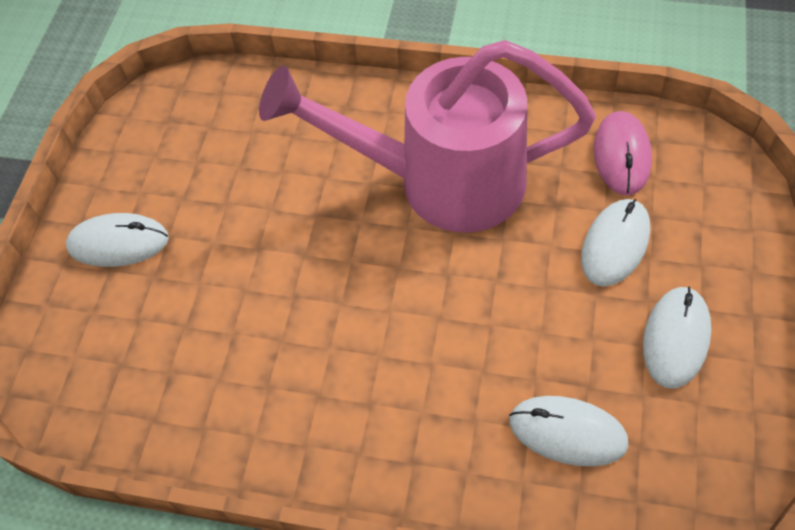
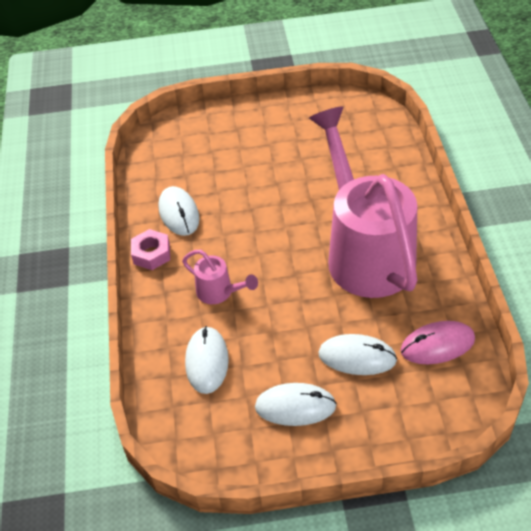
camera: 70 degrees right, 10 degrees down
(118, 243) = (255, 126): white mouse -> white mouse (179, 213)
(322, 464) = (151, 254): none -> pink nut
(443, 382) = (219, 292): none -> pink watering can

